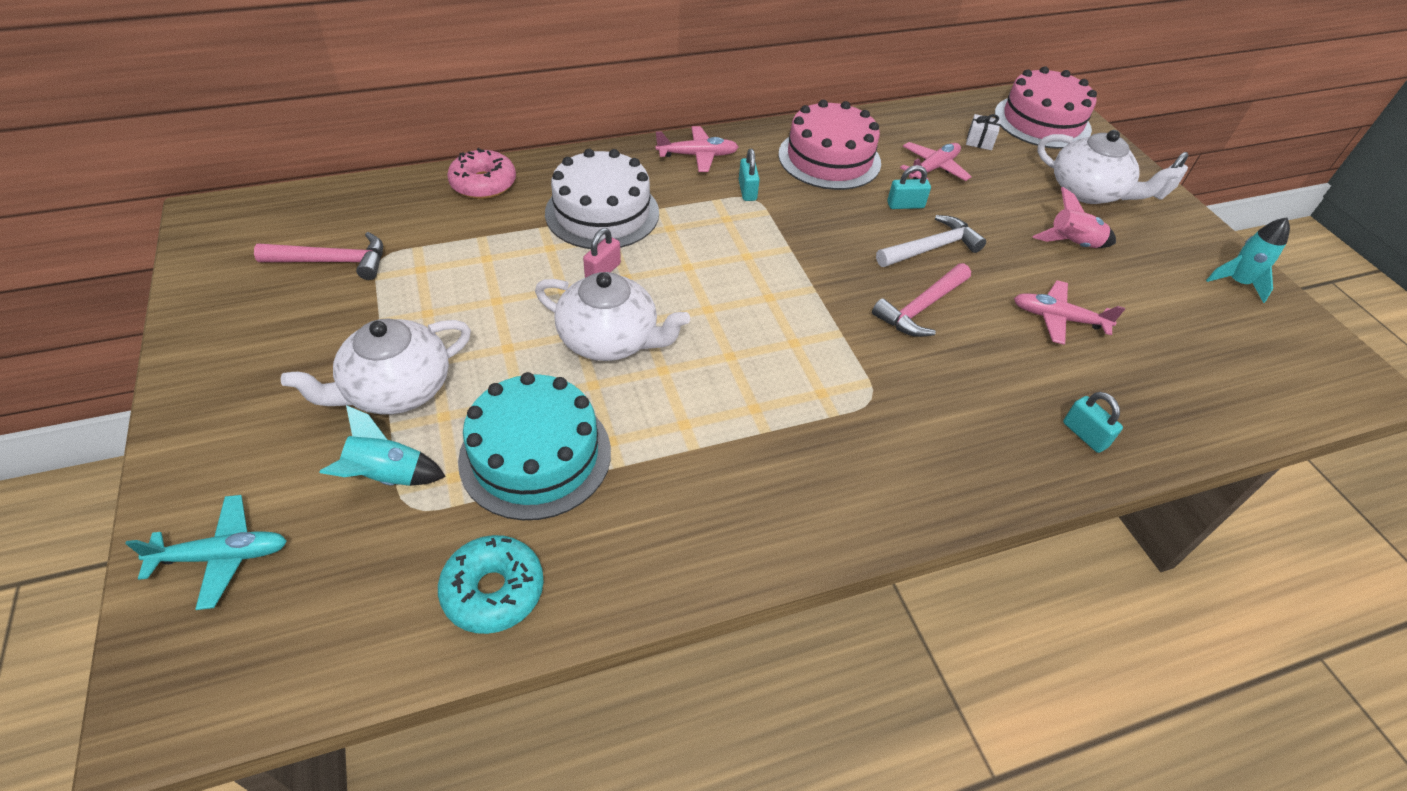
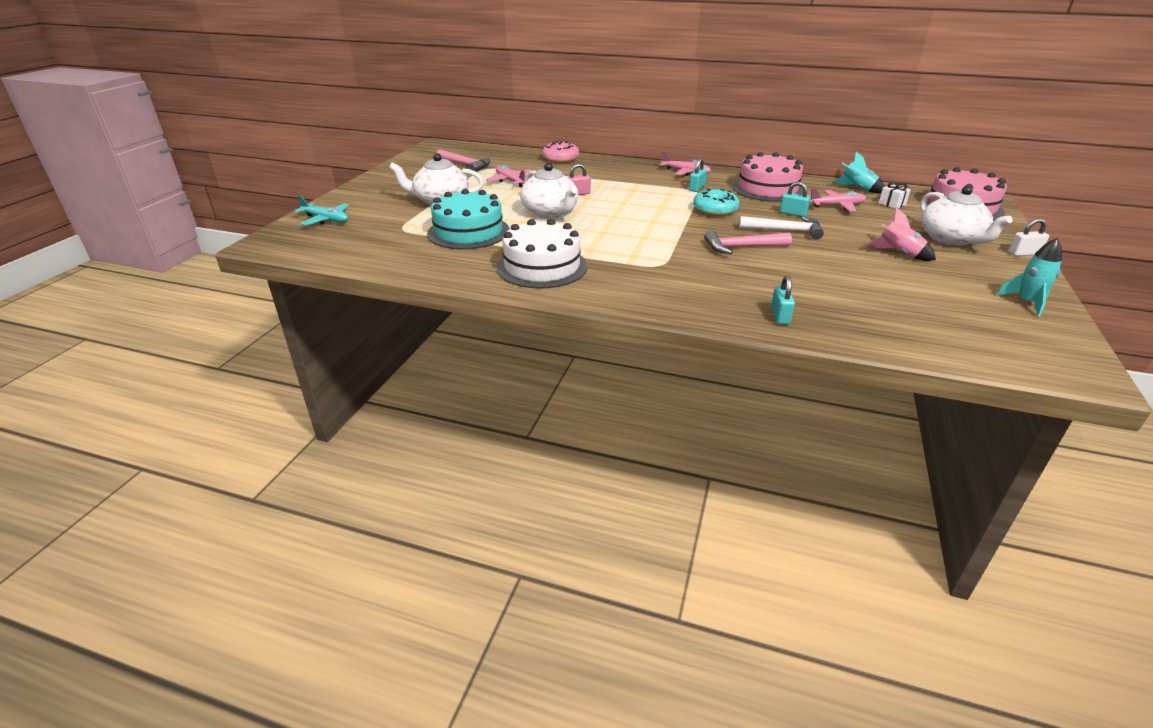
camera: 40 degrees right, 15 degrees down
(387, 476) = (405, 219): turquoise rocket -> turquoise rocket (857, 189)
(493, 591) = (400, 257): turquoise donut -> turquoise donut (715, 210)
(602, 213) = (605, 178): white cake -> white cake (542, 267)
(1057, 319) = (835, 275): pink plane -> pink plane (510, 181)

